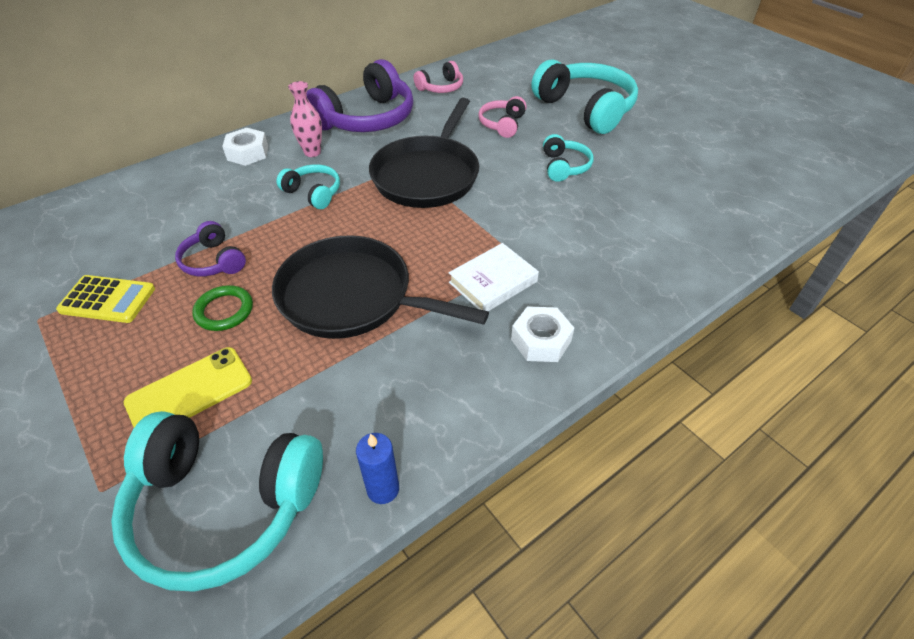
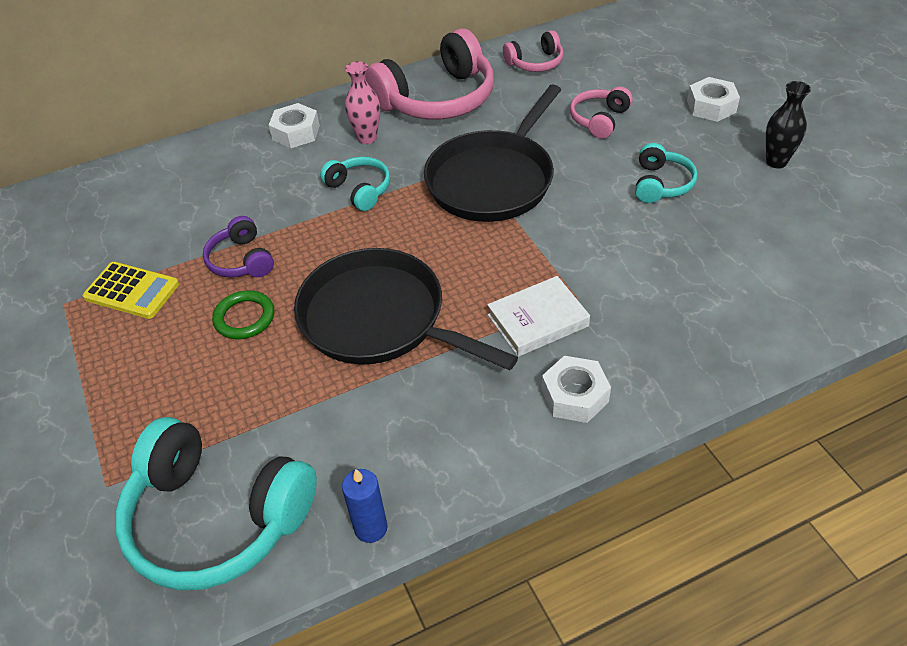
camera: 15 degrees right, 0 degrees up
(190, 392) = (199, 400): yellow phone -> none
(366, 118) = (437, 99): purple headphones -> pink headphones
(585, 109) = (711, 106): turquoise headphones -> white nut
(646, 143) = (776, 162): none -> black vase

